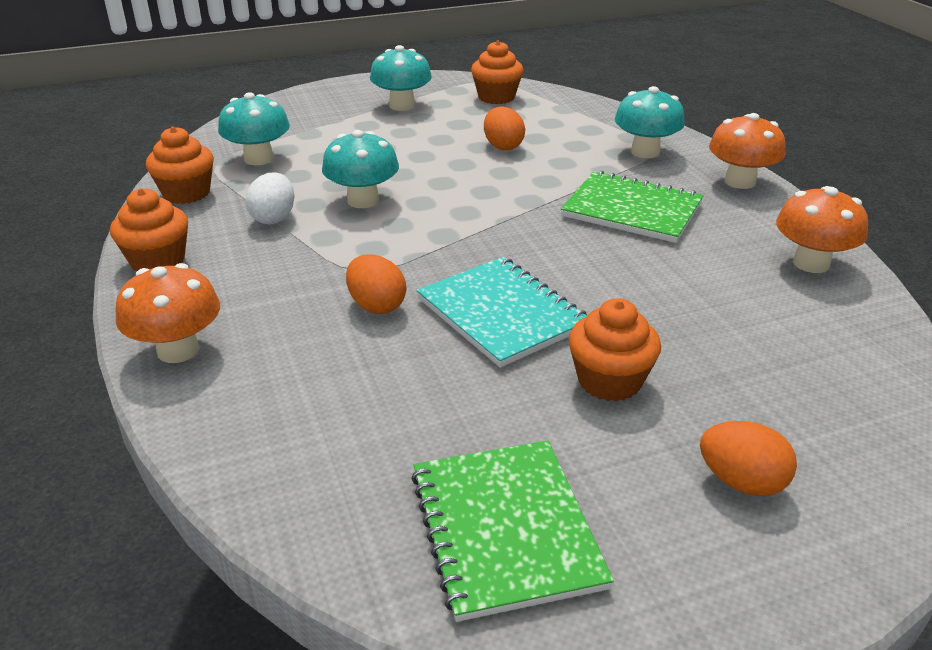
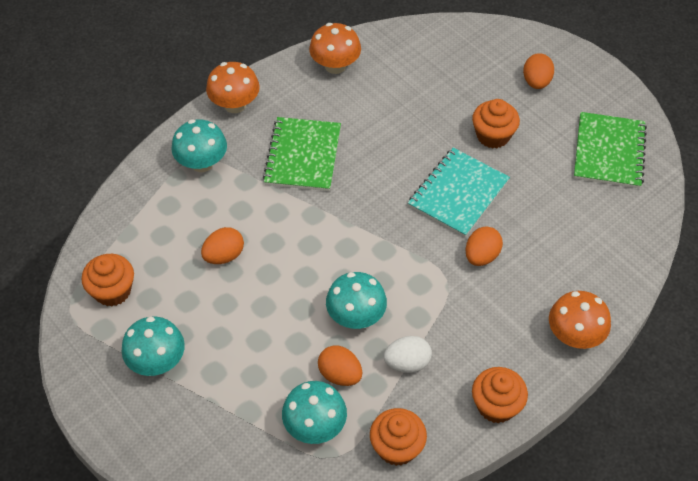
camera: 110 degrees left, 20 degrees up
(301, 180) = (340, 374): none -> orange egg
(505, 529) = (609, 152): green notebook -> green notebook turned 45 degrees counterclockwise

